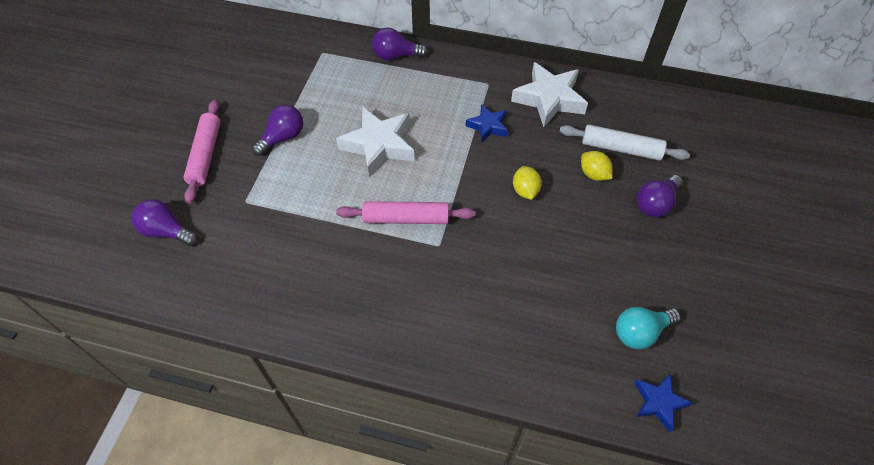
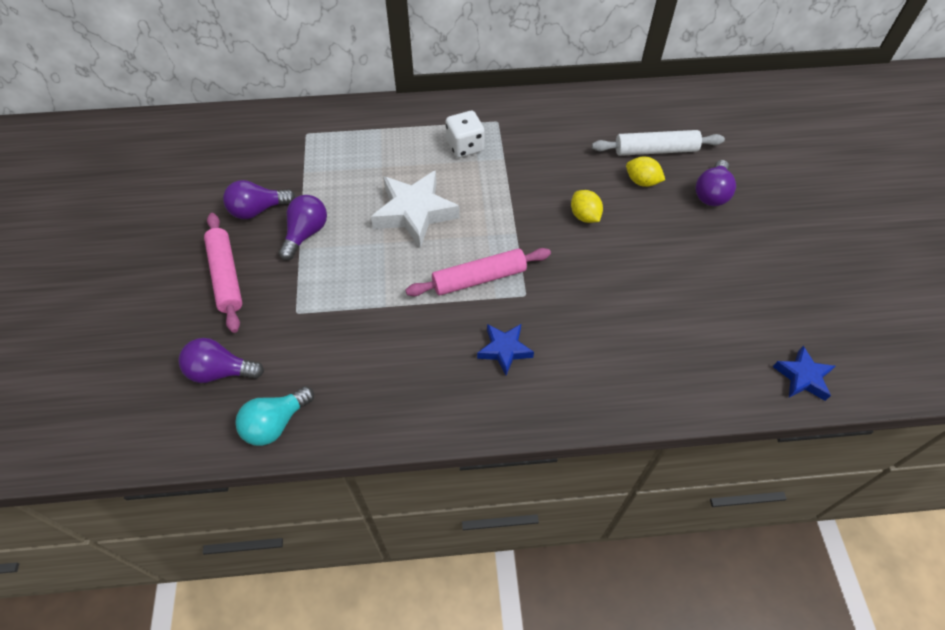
camera: 20 degrees left, 0 degrees up
(395, 56) = (388, 117): purple light bulb -> purple light bulb (258, 210)
(449, 99) = (465, 146): none -> white dice
(488, 126) = (517, 163): blue star -> blue star (504, 350)
(549, 99) = (565, 120): white star -> none
(640, 332) = (755, 317): turquoise light bulb -> turquoise light bulb (275, 423)

